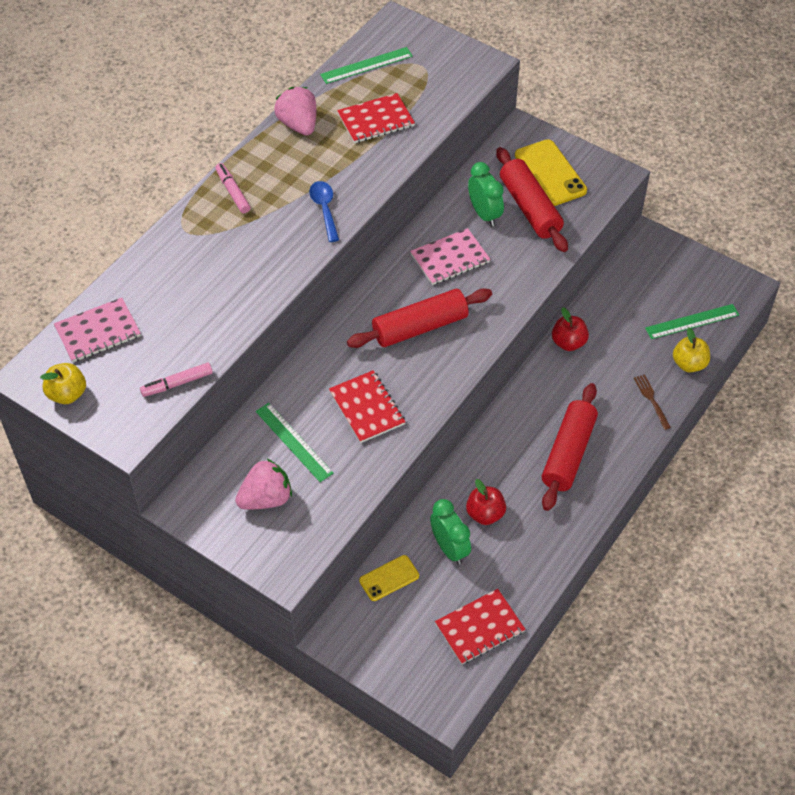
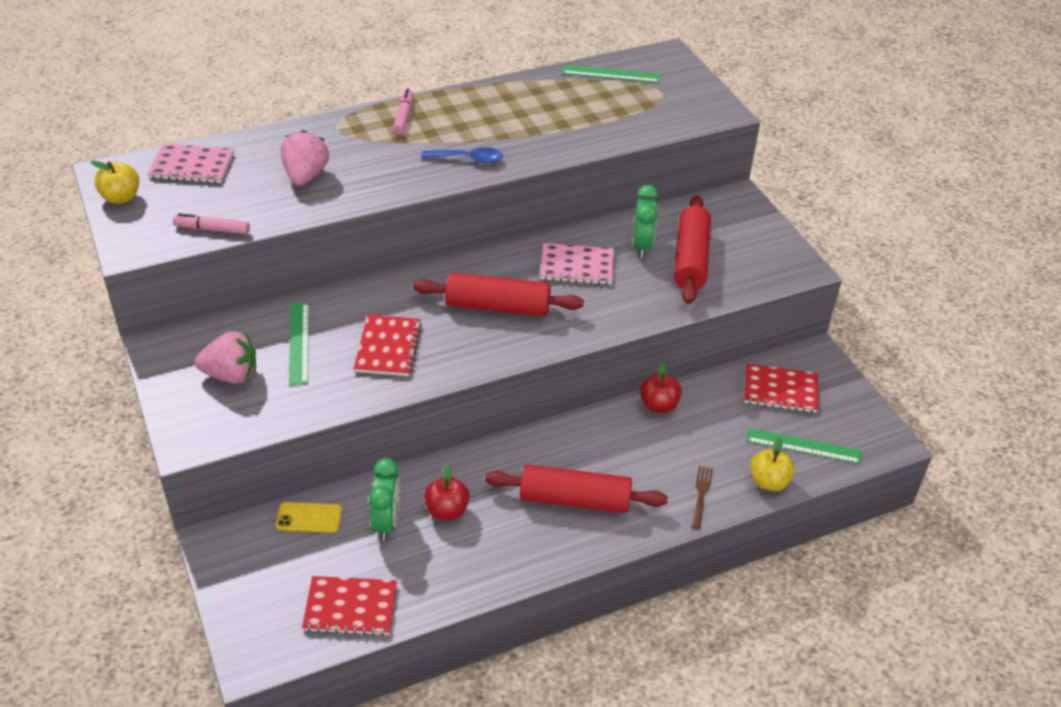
camera: 30 degrees right, 10 degrees down
(298, 125) = (508, 92): pink strawberry -> pink strawberry (305, 176)
(324, 209) = (468, 159): blue spoon -> blue spoon turned 75 degrees clockwise
(376, 120) = (579, 114): red notebook -> red notebook (780, 390)
(550, 173) = (736, 240): yellow phone -> none
(568, 453) = (574, 500): red rolling pin -> red rolling pin turned 45 degrees clockwise

